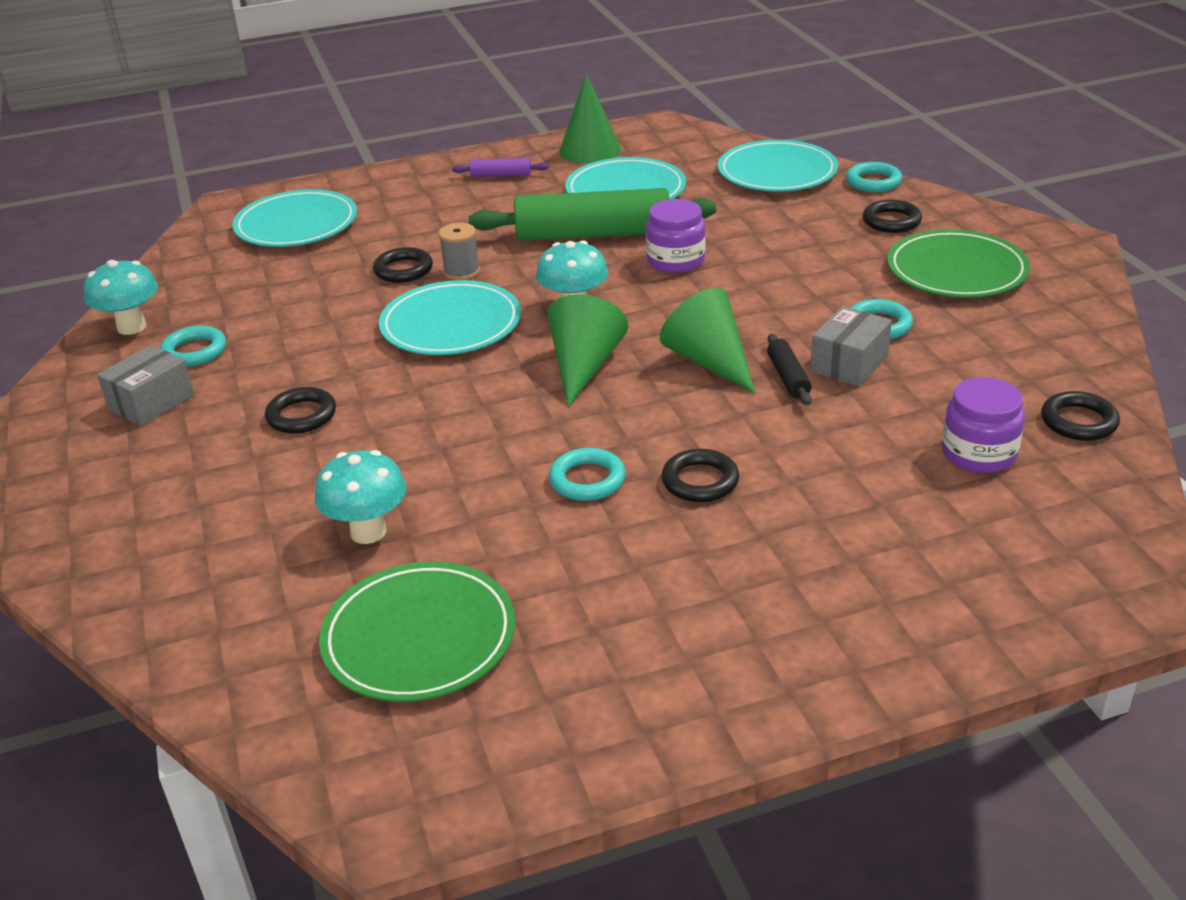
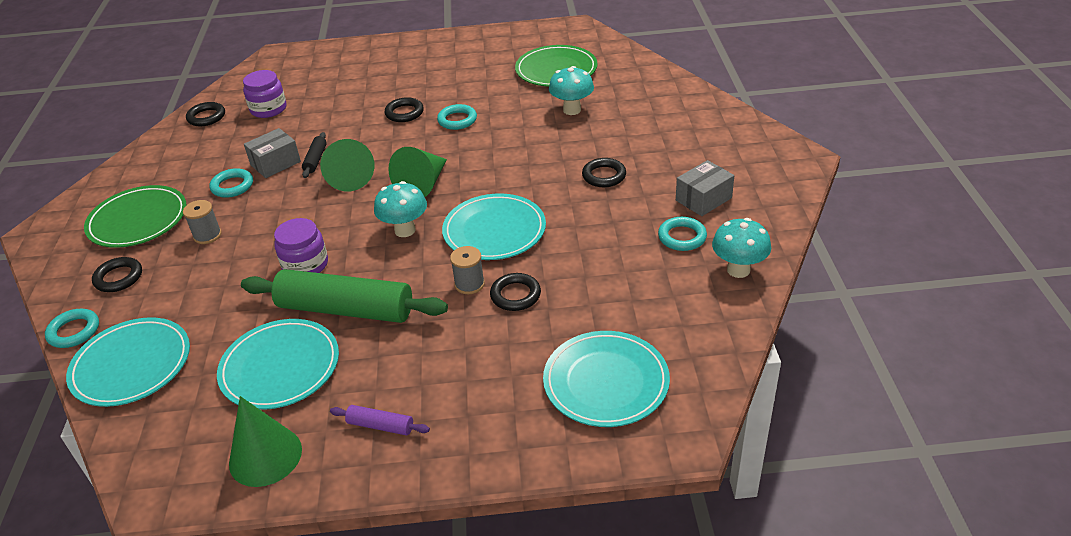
camera: 165 degrees left, 5 degrees up
(837, 269) = (207, 235): none -> grey spool

